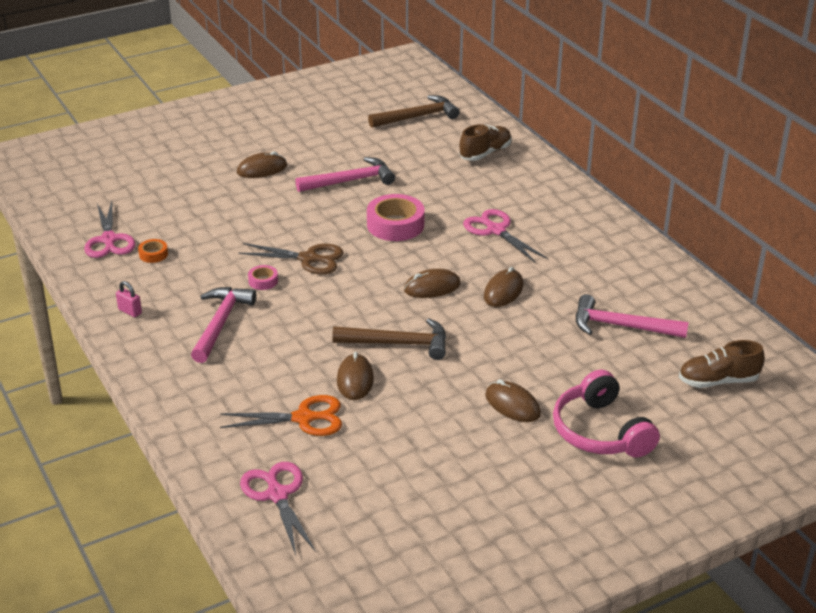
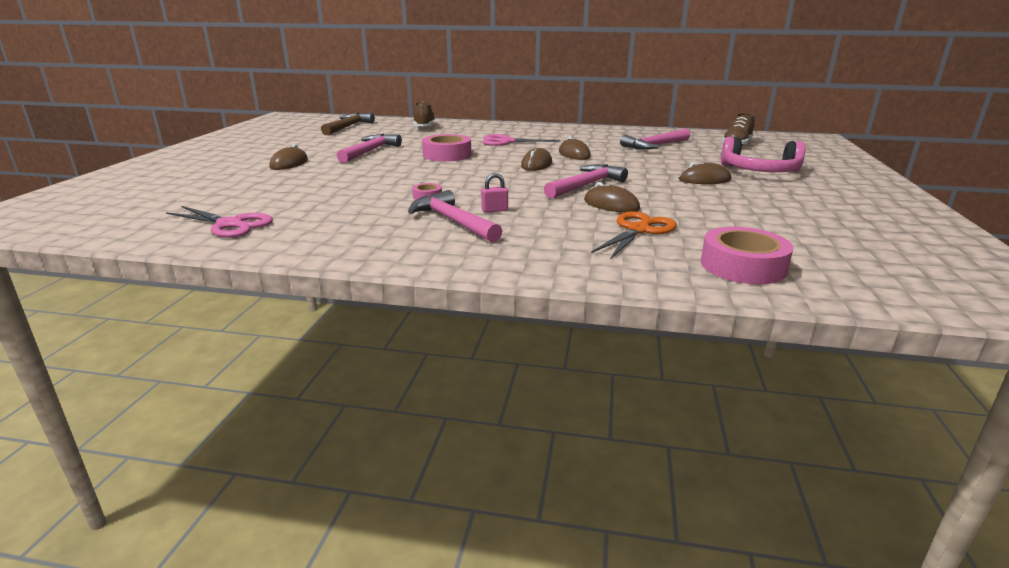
camera: 50 degrees left, 10 degrees down
(130, 311) = (358, 246): pink padlock -> pink padlock (494, 210)
(153, 254) = (298, 216): orange tape -> none
(277, 495) = (743, 266): pink scissors -> pink tape
(308, 259) = (431, 180): brown scissors -> none
(398, 343) = (586, 185): brown hammer -> pink hammer

